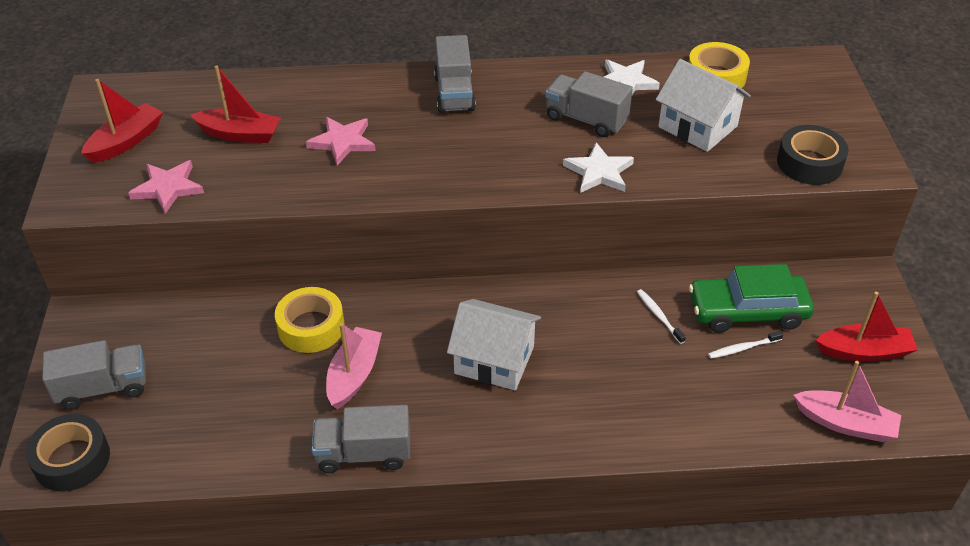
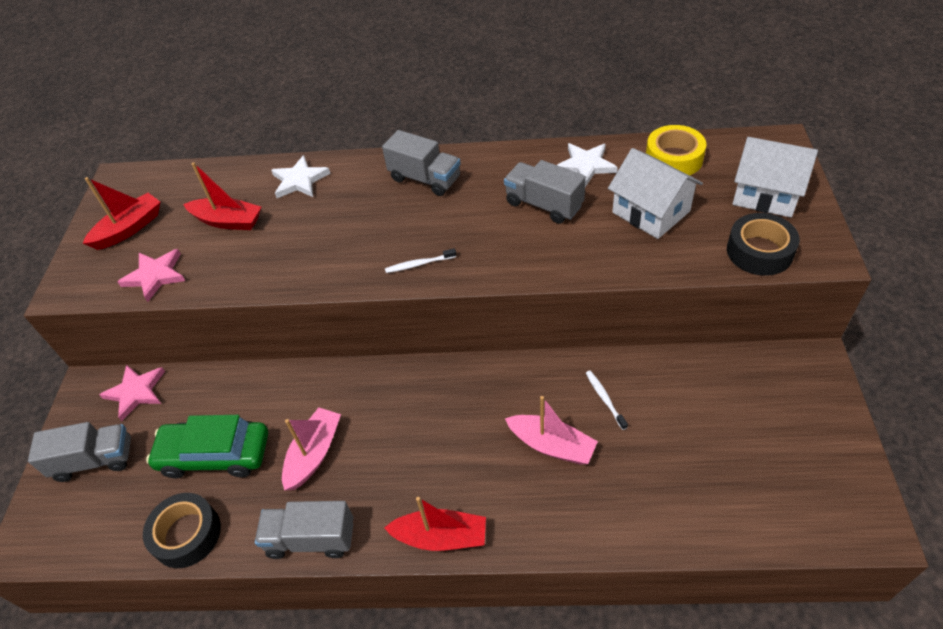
camera: 10 degrees right, 5 degrees up
(72, 459) = (55, 533): black tape -> black tape (187, 534)
(311, 327) = (283, 403): yellow tape -> none
(343, 142) = (316, 229): pink star -> pink star (136, 392)
(454, 93) = (425, 179): grey truck -> grey truck turned 60 degrees counterclockwise
(494, 360) = (444, 442): white house -> white house (766, 194)
(599, 172) = (550, 260): white star -> white star (299, 180)
(742, 348) = (684, 436): white toothbrush -> white toothbrush (419, 264)
(747, 311) = (691, 396): green car -> green car (215, 454)
(845, 423) = (782, 525): pink boat -> pink boat (551, 445)
(864, 351) = (806, 444): red boat -> red boat (441, 537)

